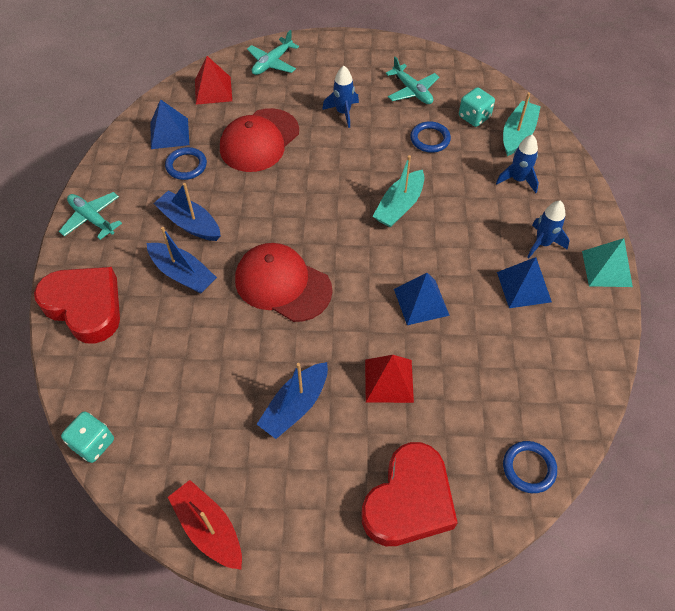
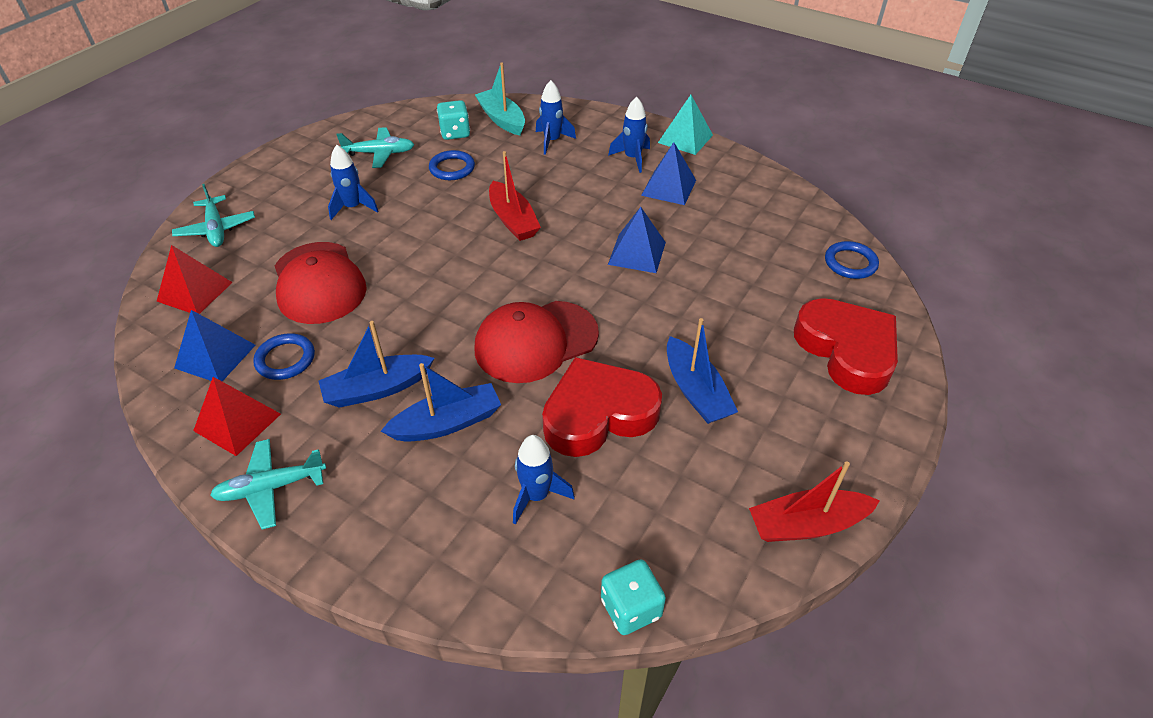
camera: 60 degrees left, 10 degrees down
(85, 306) = (411, 546): red heart -> red heart (598, 414)
(151, 351) = (536, 495): none -> blue rocket
(389, 380) = (710, 310): red pyramid -> red pyramid (237, 422)
(399, 206) = (513, 220): turquoise boat -> red boat

